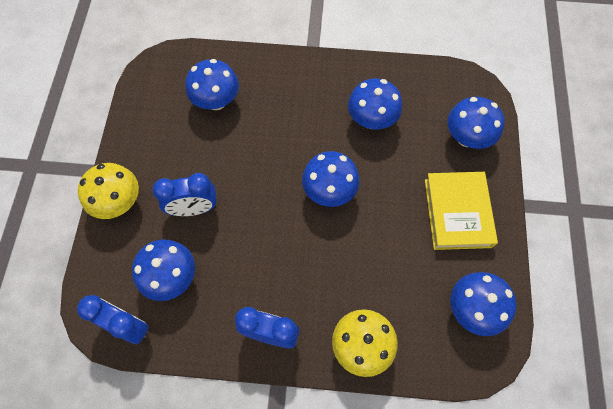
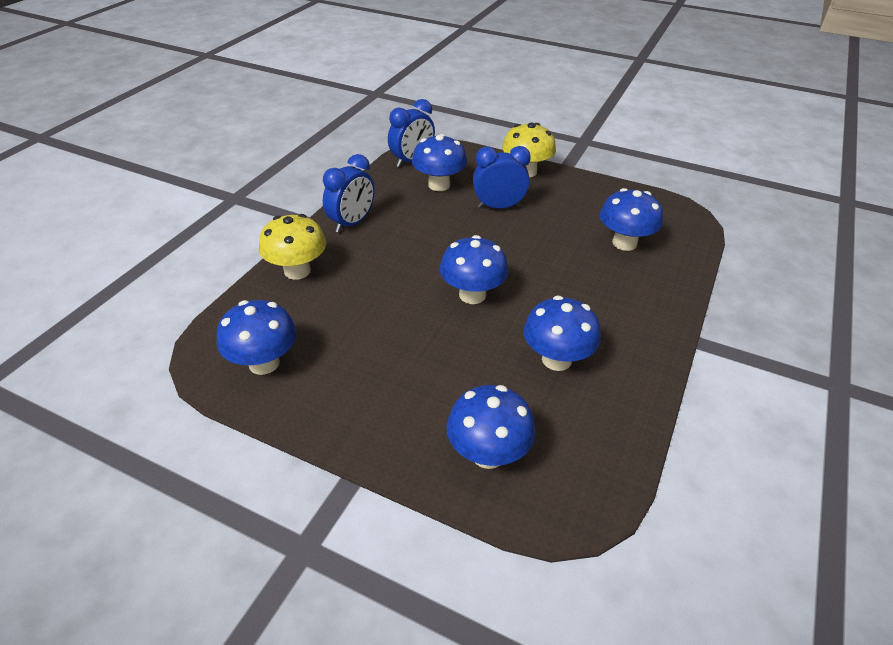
camera: 110 degrees right, 25 degrees down
(194, 209) = (499, 207): blue clock -> blue clock turned 75 degrees clockwise
(457, 213) = (382, 396): yellow book -> none

